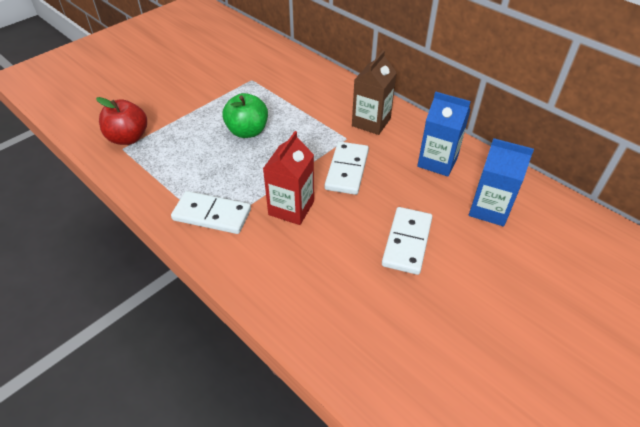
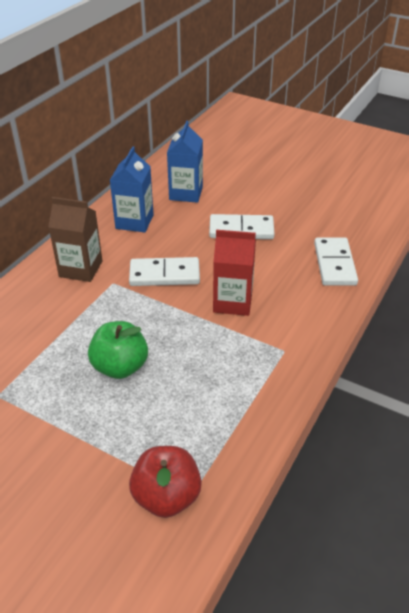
camera: 105 degrees left, 5 degrees down
(212, 215) = (268, 357): white domino -> white domino (334, 264)

